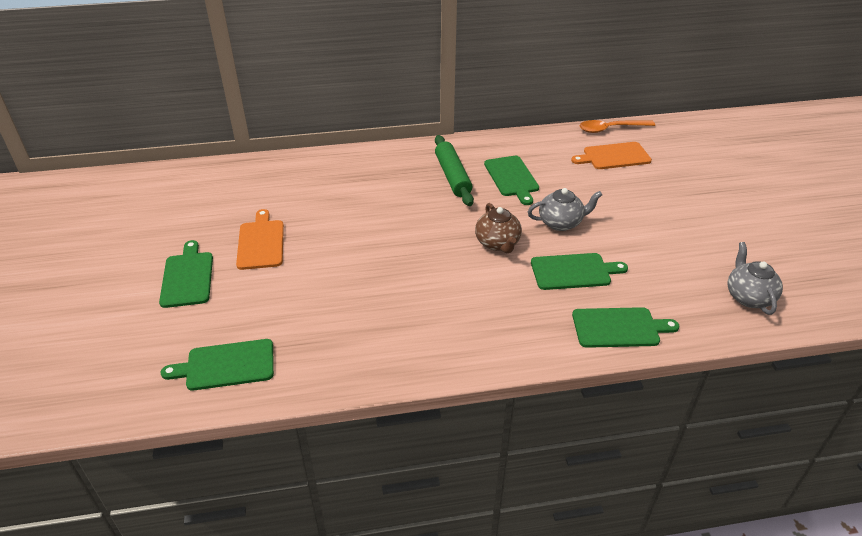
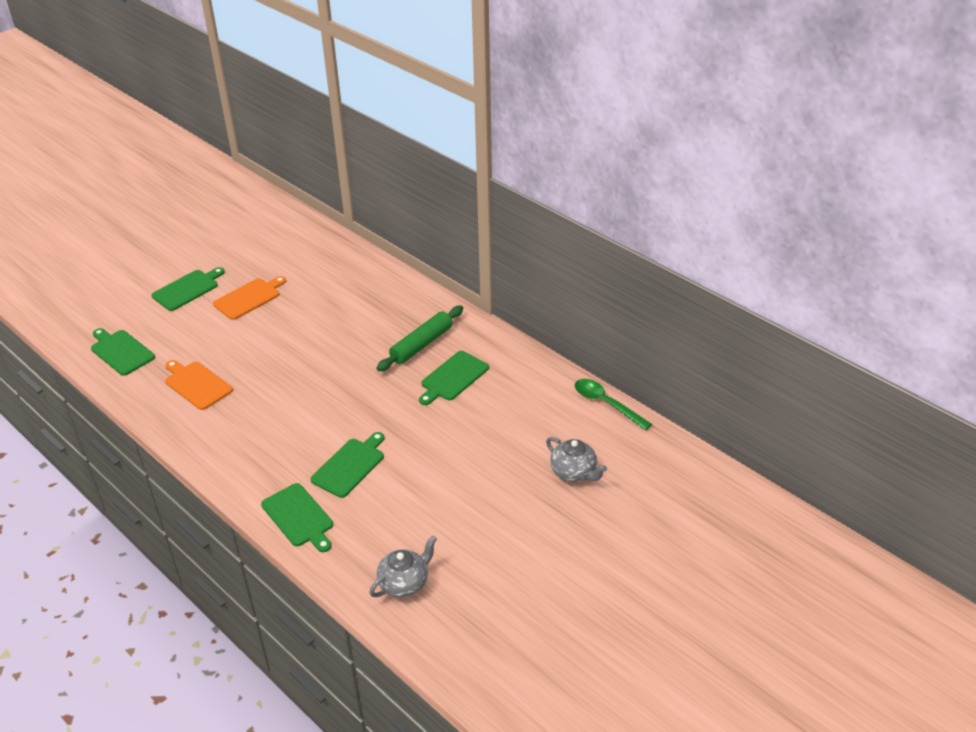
camera: 55 degrees right, 0 degrees up
(497, 243) = (350, 409): brown teapot -> none
(561, 223) = (411, 433): grey teapot -> grey teapot (574, 473)
(573, 271) = (350, 466): green cutting board -> green cutting board turned 105 degrees counterclockwise
(610, 129) = (606, 403): orange spoon -> green spoon
(614, 156) = (555, 424): orange cutting board -> orange cutting board (196, 384)

